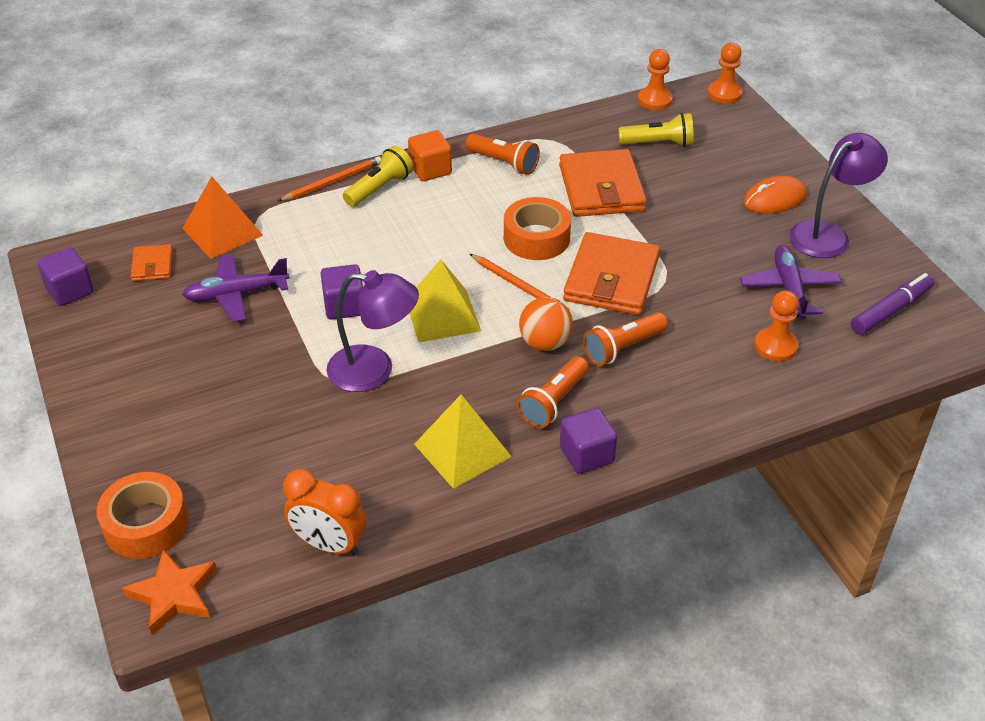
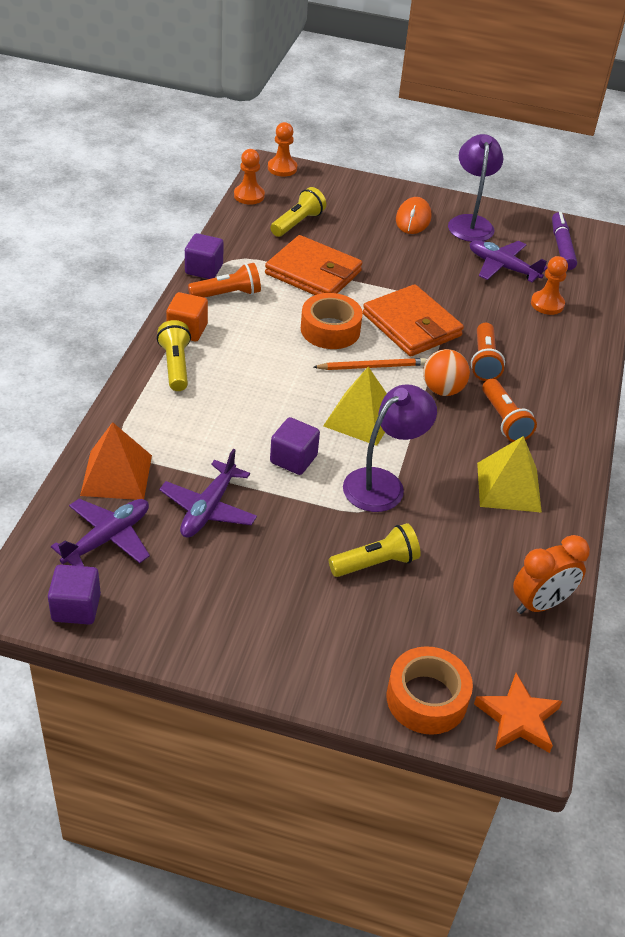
camera: 55 degrees left, 0 degrees up
(152, 265) = (108, 538): orange wallet -> purple plane
(272, 416) = (375, 563): none -> yellow flashlight
(332, 181) = (133, 383): orange pencil -> none
(586, 455) = (566, 435): purple cube -> purple cube (204, 269)

